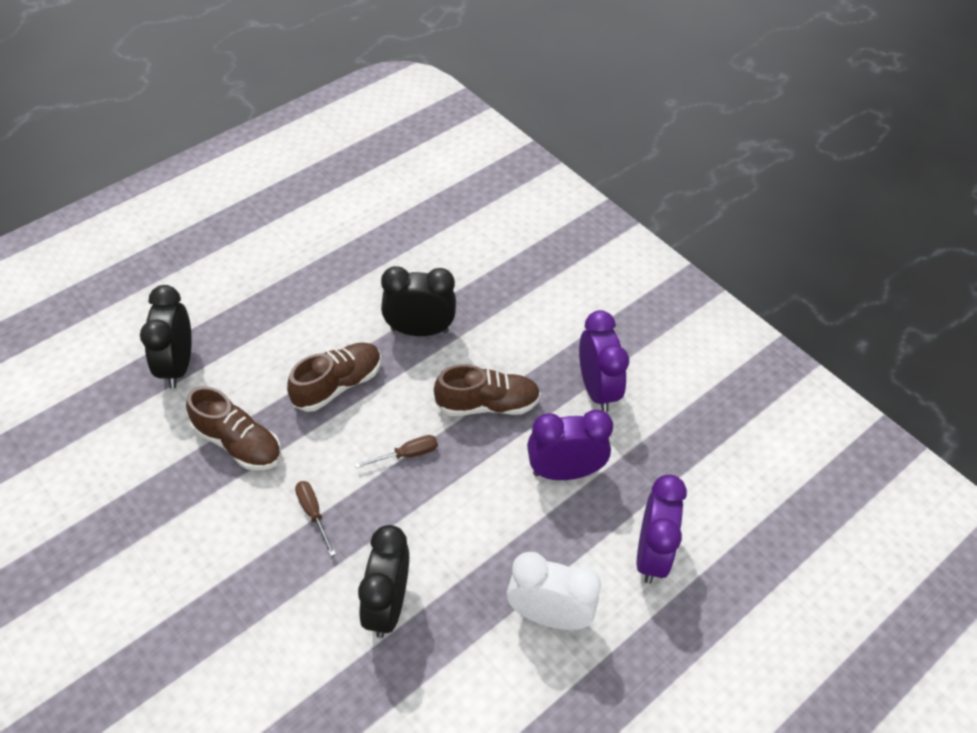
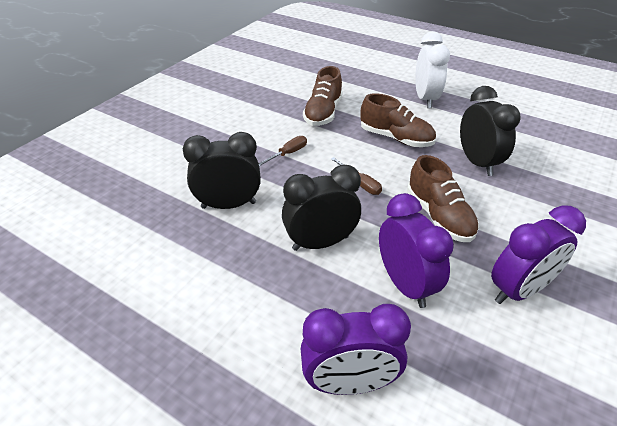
camera: 75 degrees right, 10 degrees down
(178, 365) = (363, 80): black clock -> black clock (320, 243)
(548, 615) = (249, 306): white clock -> white clock (425, 99)

